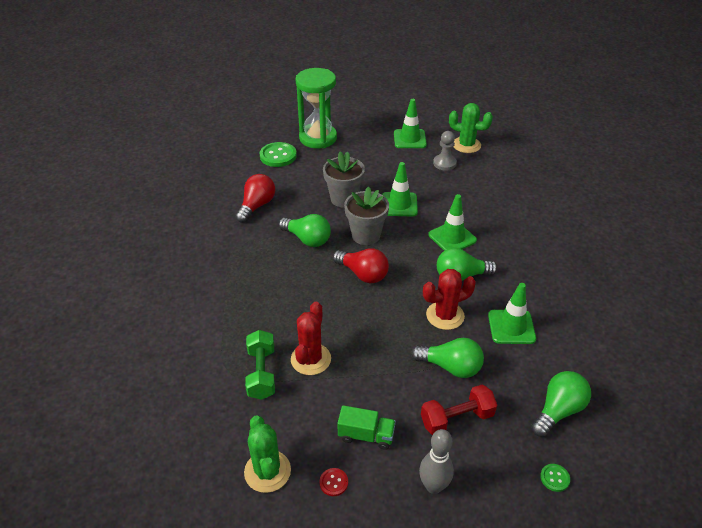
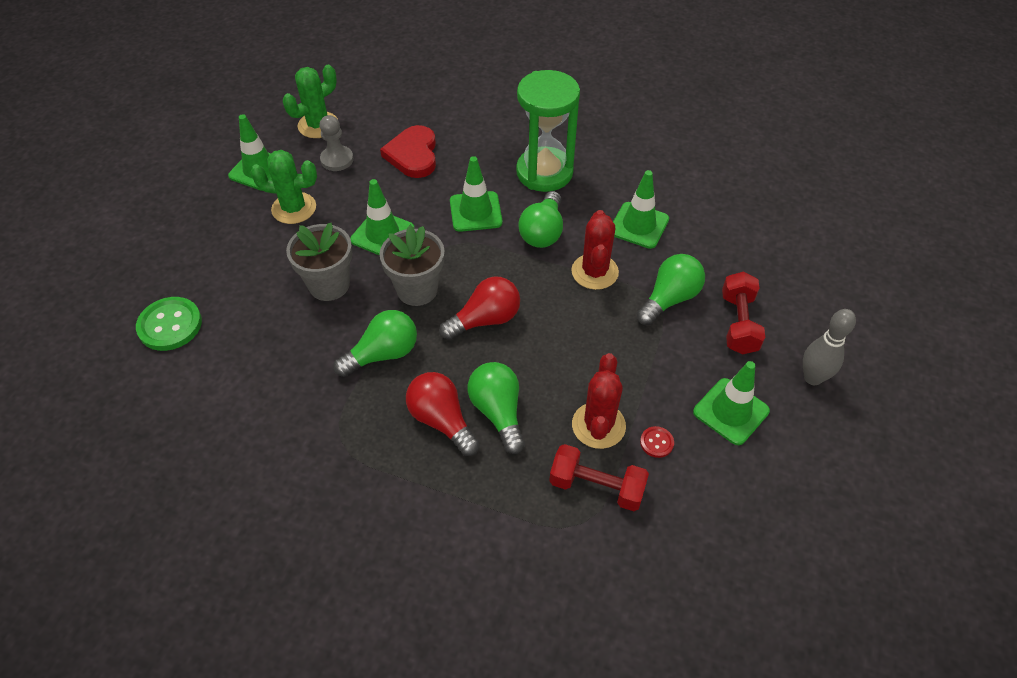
camera: 65 degrees left, 10 degrees up
(257, 206) = (268, 390): red light bulb -> red light bulb (442, 420)
(261, 373) = (596, 486): green dumbbell -> red dumbbell
(267, 471) = (746, 527): green cactus -> green cactus (294, 208)
(311, 359) = (598, 425): red cactus -> red cactus turned 60 degrees clockwise
(318, 138) = (169, 263): green hourglass -> green hourglass (544, 172)
(333, 482) = (781, 465): red button -> red button (656, 442)
(366, 435) = (731, 411): green truck -> green traffic cone
(478, 192) = (413, 155): none -> red heart
(554, 478) = (831, 281): green button -> none
(558, 411) = (758, 242): green light bulb -> green light bulb (498, 412)

